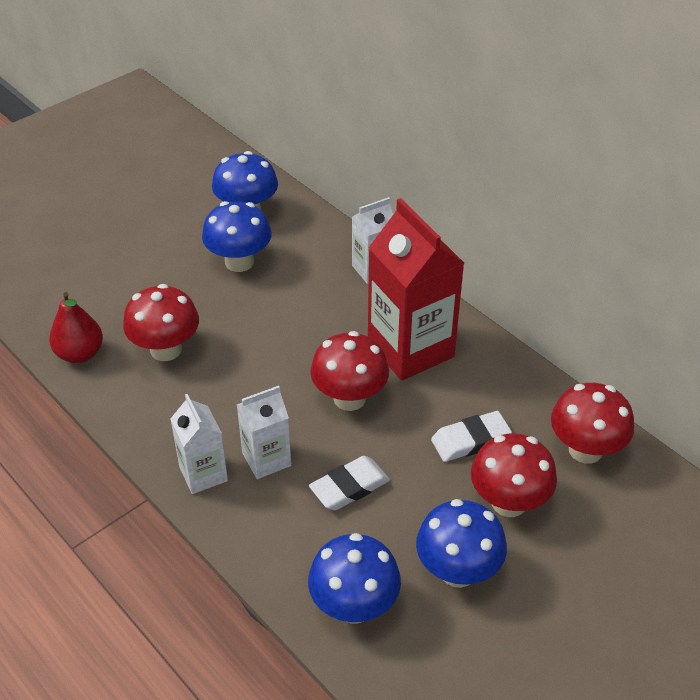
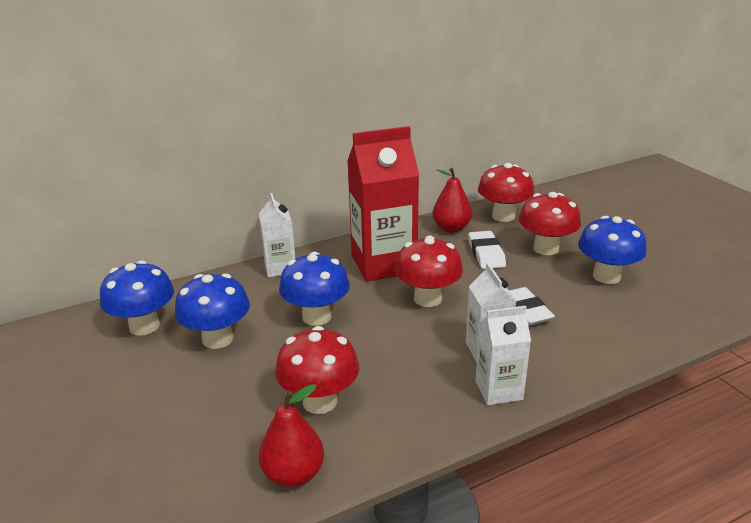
camera: 75 degrees left, 15 degrees down
(354, 606) = (642, 324): blue mushroom -> blue mushroom (316, 316)
(524, 398) = (451, 228): none -> red pear

